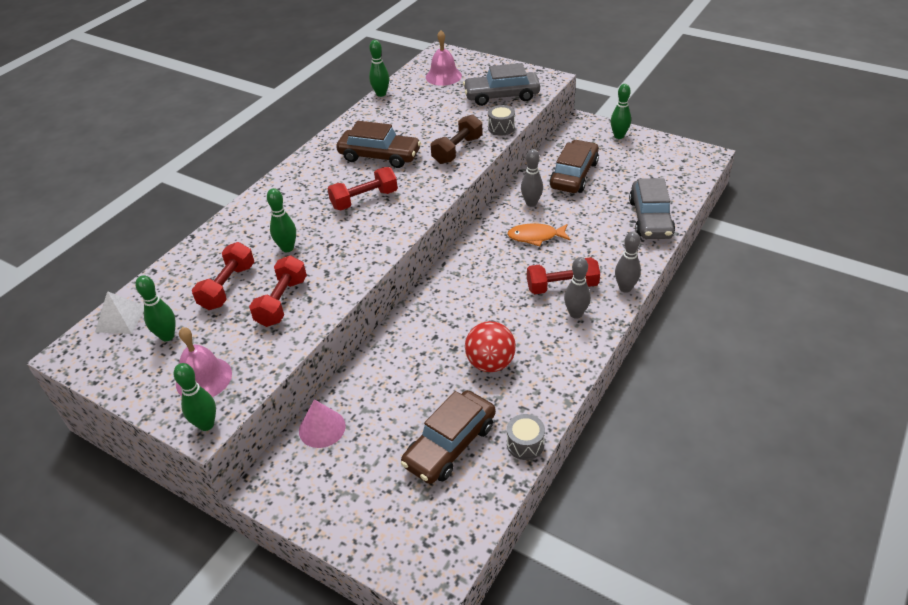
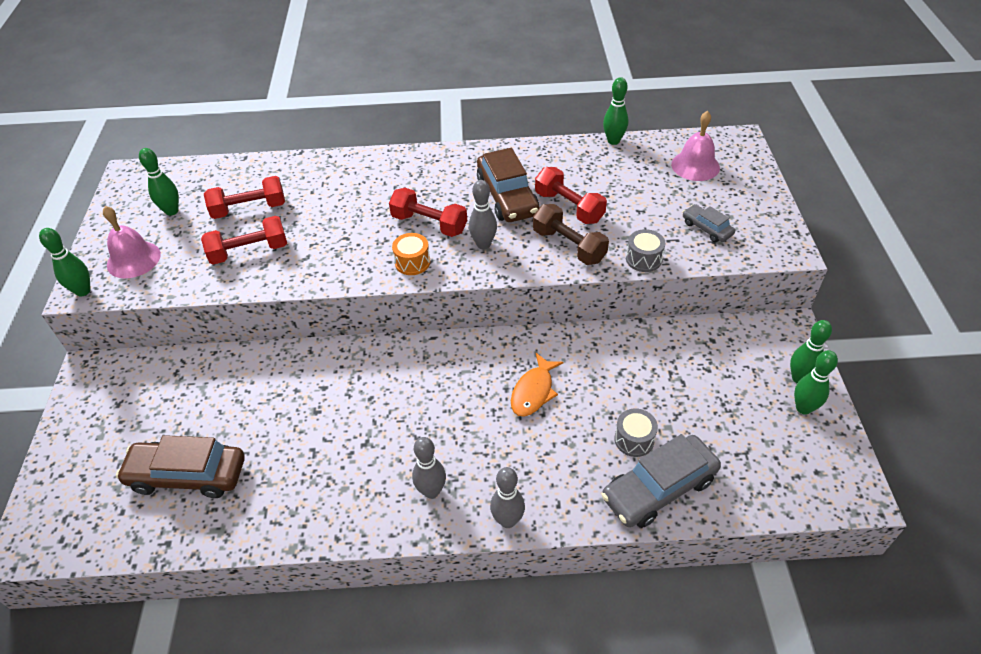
camera: 55 degrees right, 5 degrees up
(121, 319) = (178, 175): white pyramid -> none
(287, 248) = (322, 214): green bowling pin -> green bowling pin (803, 408)
(322, 428) = (167, 370): pink cone -> none
(395, 221) = (412, 262): none -> orange drum
(457, 150) = (569, 246): brown dumbbell -> brown dumbbell turned 45 degrees clockwise
(490, 363) = (311, 451): red ball -> none
(501, 96) = (706, 228): grey car -> grey car, size x0.53
(525, 444) = (215, 538): grey drum -> grey drum (634, 439)
(531, 203) = (588, 358): grey bowling pin -> grey bowling pin (483, 244)
(535, 237) = (533, 391): orange fish -> orange fish turned 120 degrees counterclockwise
(562, 286) = (468, 456): red dumbbell -> red dumbbell (569, 207)
(574, 175) = (676, 371): brown car -> none

